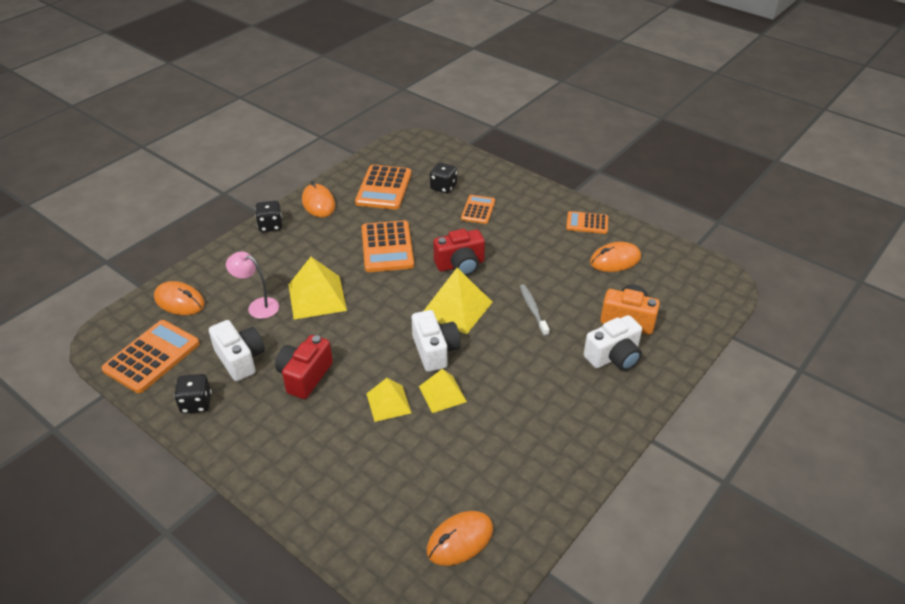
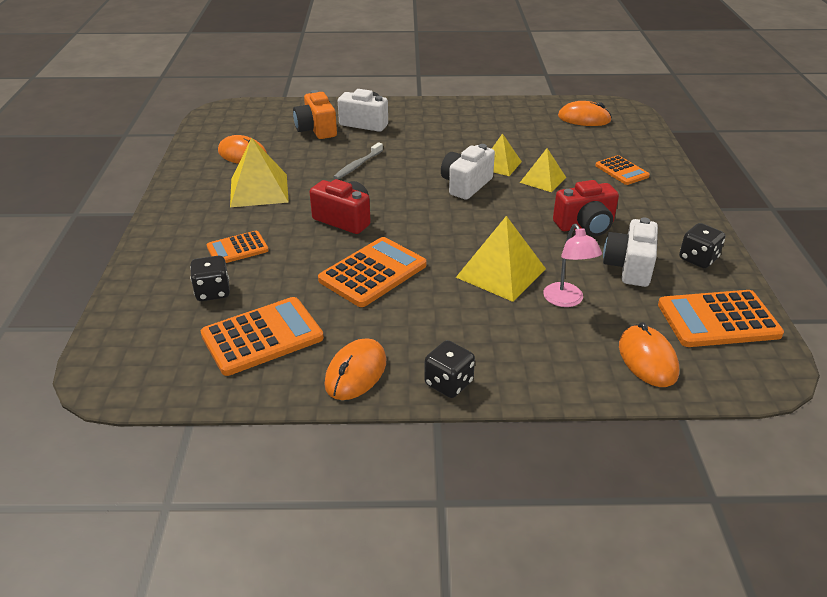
camera: 130 degrees left, 5 degrees down
(456, 308) = (405, 197): yellow pyramid -> yellow pyramid (259, 190)
(587, 223) = (196, 183): orange calculator -> orange calculator (621, 171)

